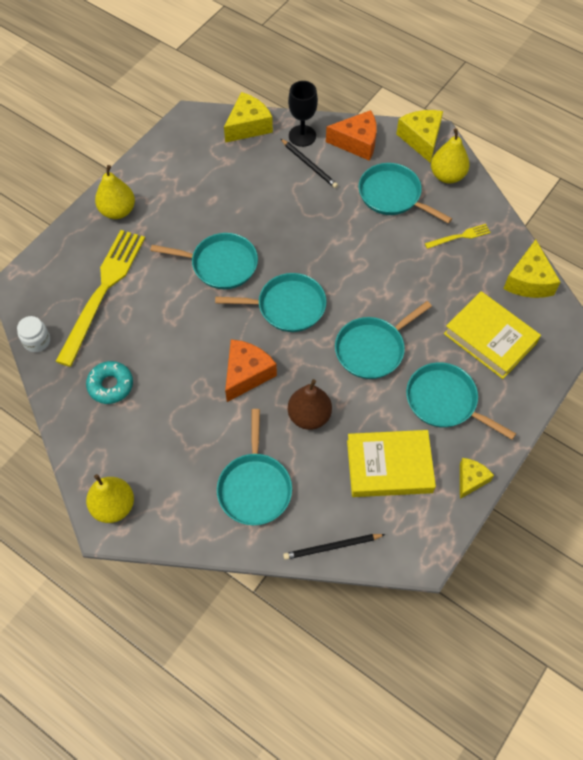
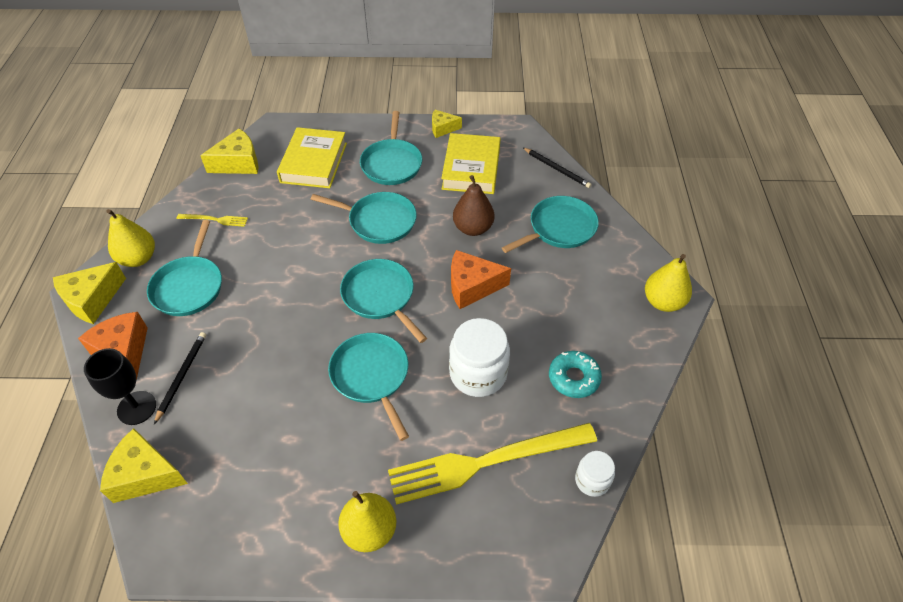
camera: 125 degrees left, 10 degrees down
(167, 328) = (478, 373): none -> white jar
(389, 466) = (471, 168): yellow book -> yellow book turned 45 degrees clockwise
(459, 236) = (215, 220): yellow fork -> yellow fork turned 150 degrees clockwise

